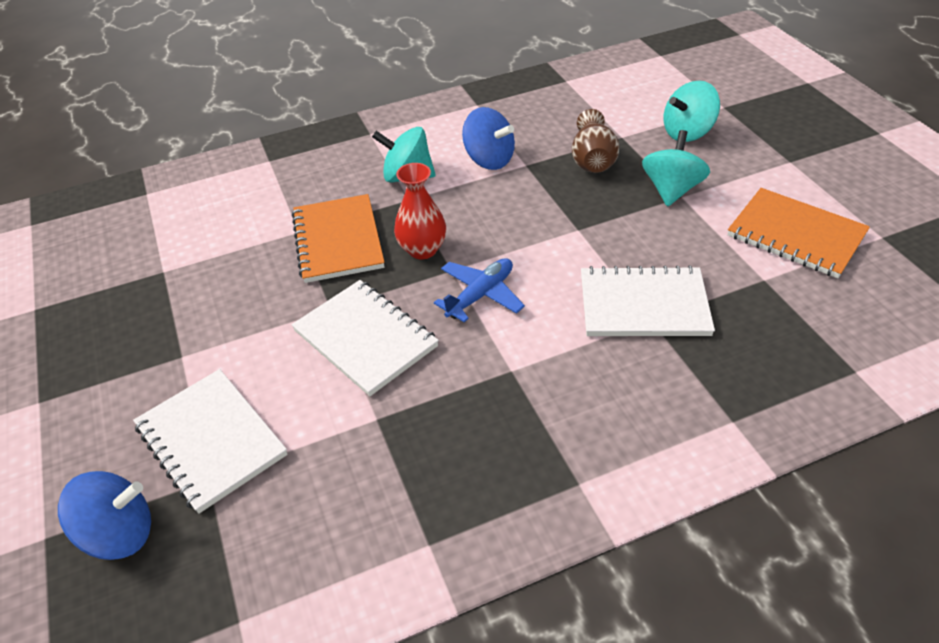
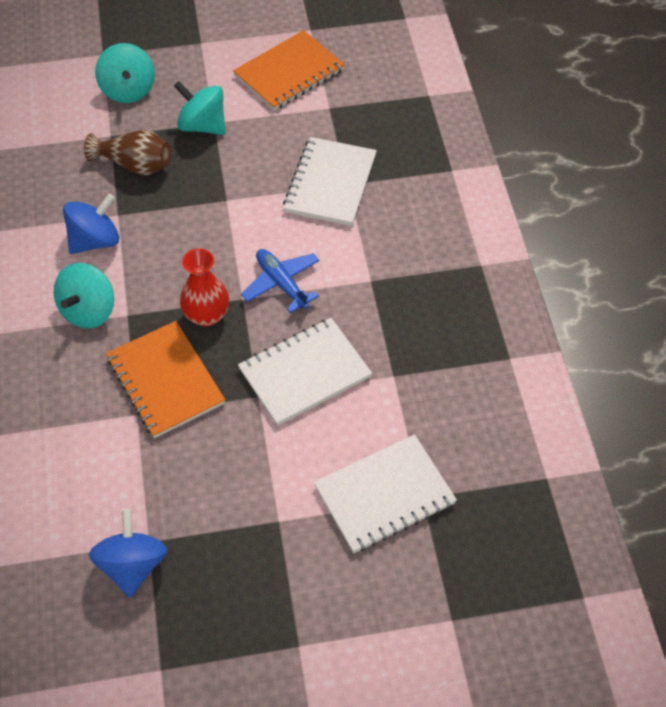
camera: 80 degrees left, 10 degrees up
(120, 533) = (459, 561): blue spinning top -> blue spinning top (132, 565)
(338, 240) = (165, 381): orange notebook -> orange notebook turned 60 degrees clockwise

